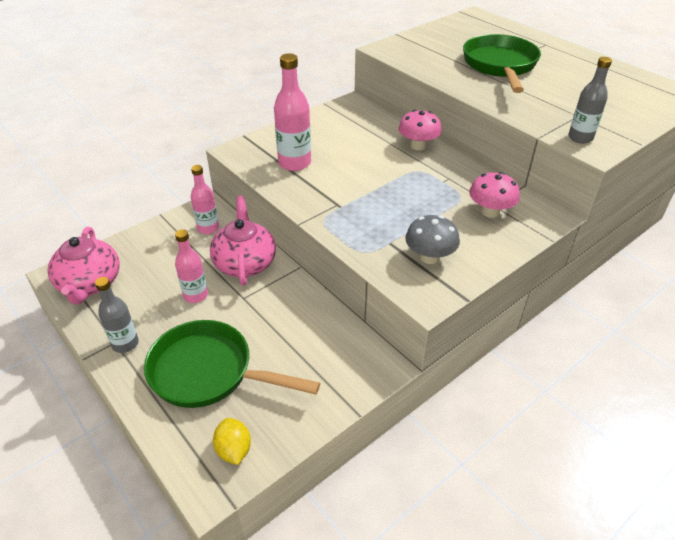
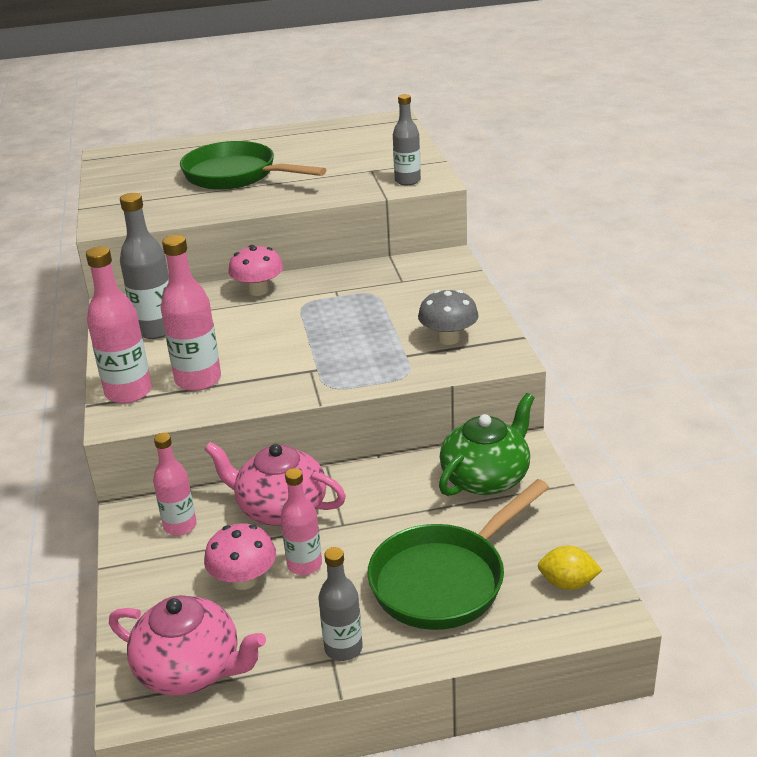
camera: 60 degrees left, 10 degrees down
(265, 143) = (128, 392): none -> pink bottle
(335, 356) = (486, 478): none -> green teapot
(338, 126) = (156, 329): none -> grey bottle
(490, 212) = (411, 286): pink mushroom -> pink mushroom (244, 580)

